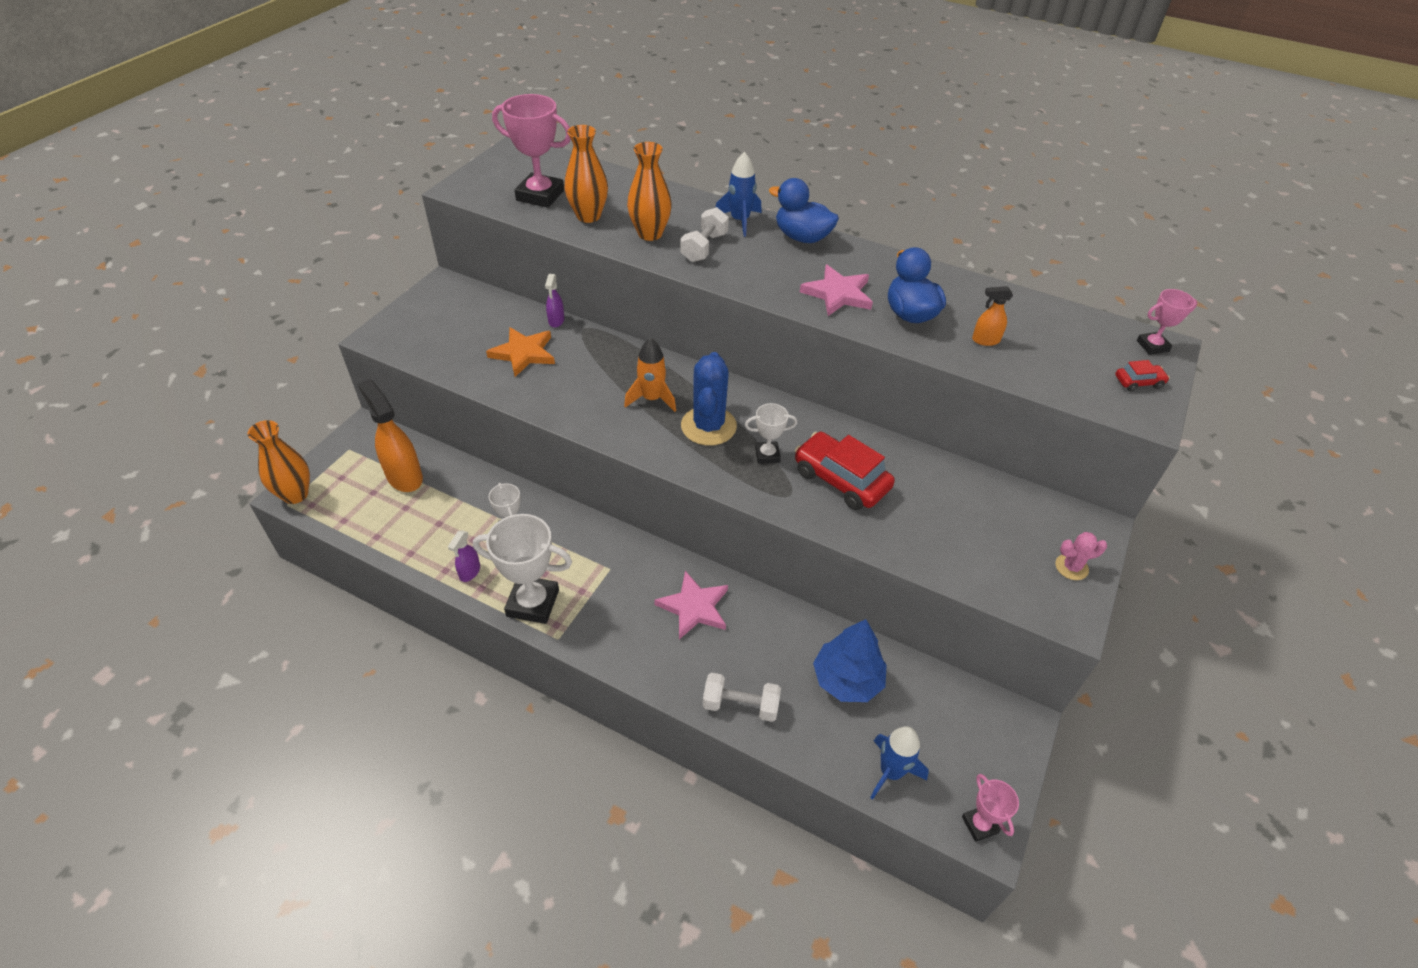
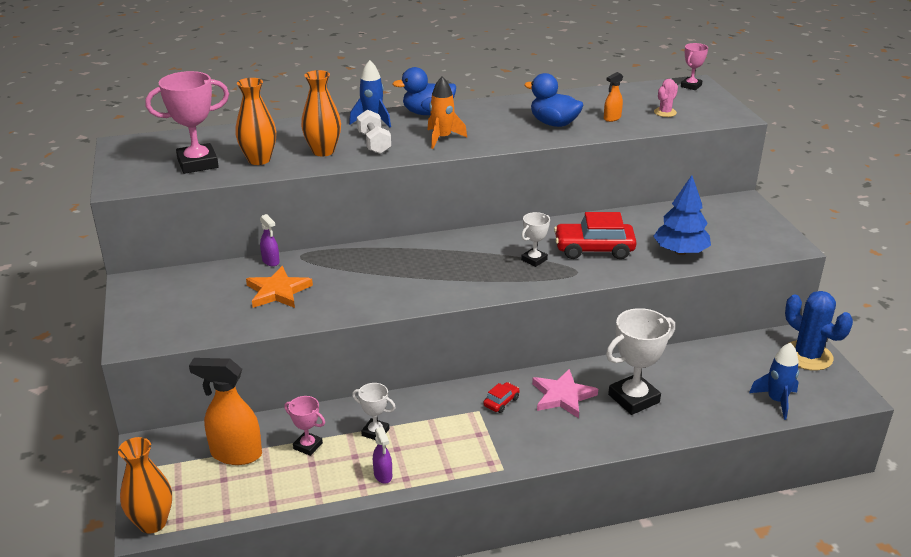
camera: 40 degrees left, 15 degrees down
(533, 603) = (456, 462): white trophy -> white trophy (633, 398)
(651, 399) = (415, 269): orange rocket -> orange rocket (442, 138)
(708, 426) = (475, 264): blue cactus -> blue cactus (807, 356)
(740, 705) = (661, 425): white dumbbell -> none
(838, 294) = (498, 131): pink star -> none
(847, 679) = (696, 374): blue tree -> blue tree (680, 252)
(979, 825) = (845, 393): pink trophy -> pink trophy (308, 446)
(1071, 567) = (760, 225): pink cactus -> pink cactus (665, 112)
(1138, 382) = (709, 104): red car -> red car (501, 402)

